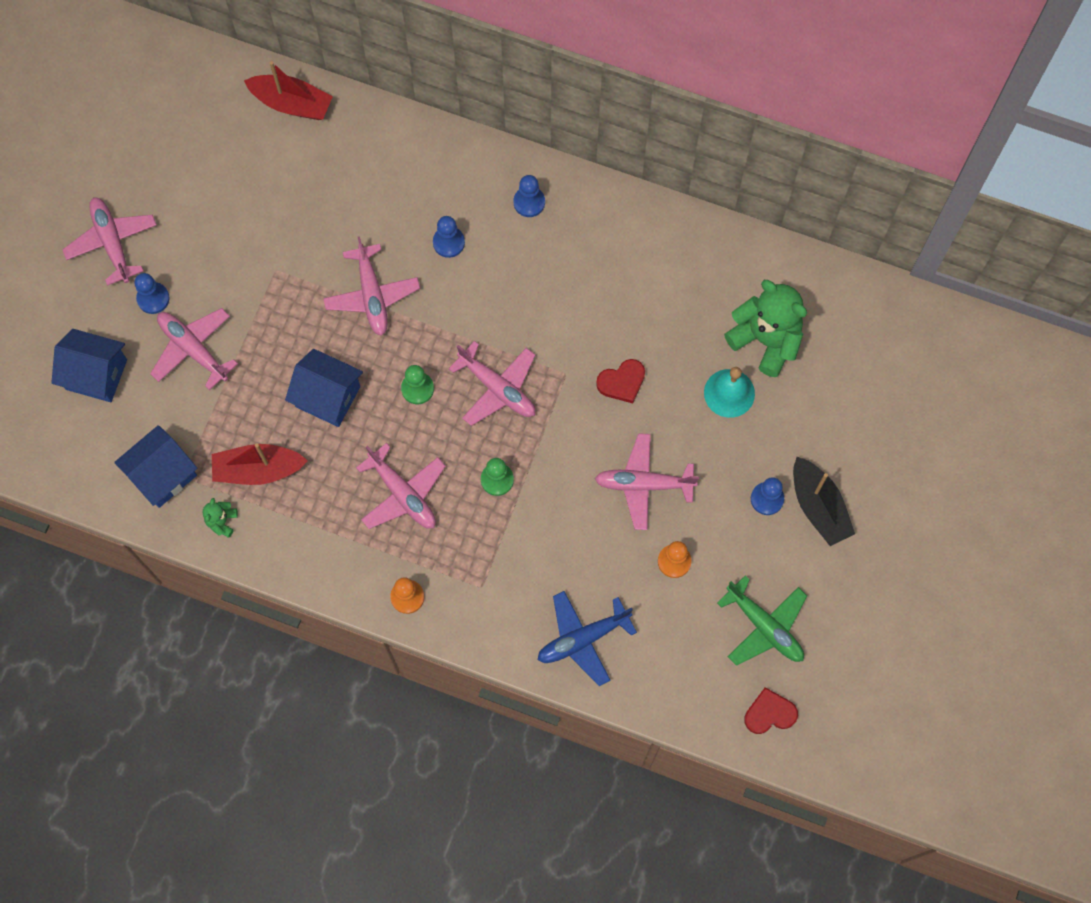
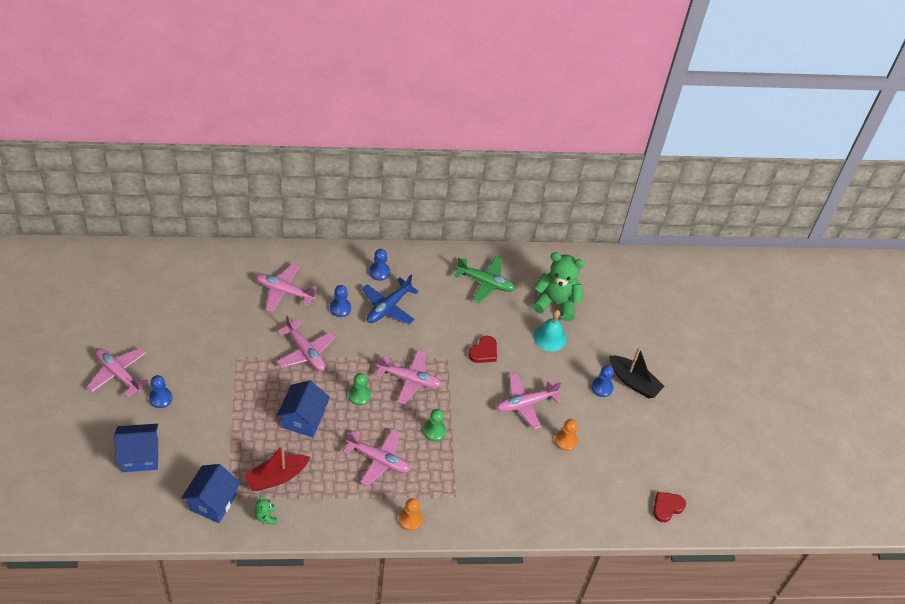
camera: 30 degrees left, 20 degrees down
(193, 349) = (201, 419): pink plane -> pink plane (284, 291)
(292, 103) = (205, 261): red boat -> none
(328, 396) = (303, 419): blue house -> blue house turned 75 degrees counterclockwise
(582, 639) = (533, 505): blue plane -> blue plane (388, 307)
(765, 626) = (638, 459): green plane -> green plane (485, 282)

